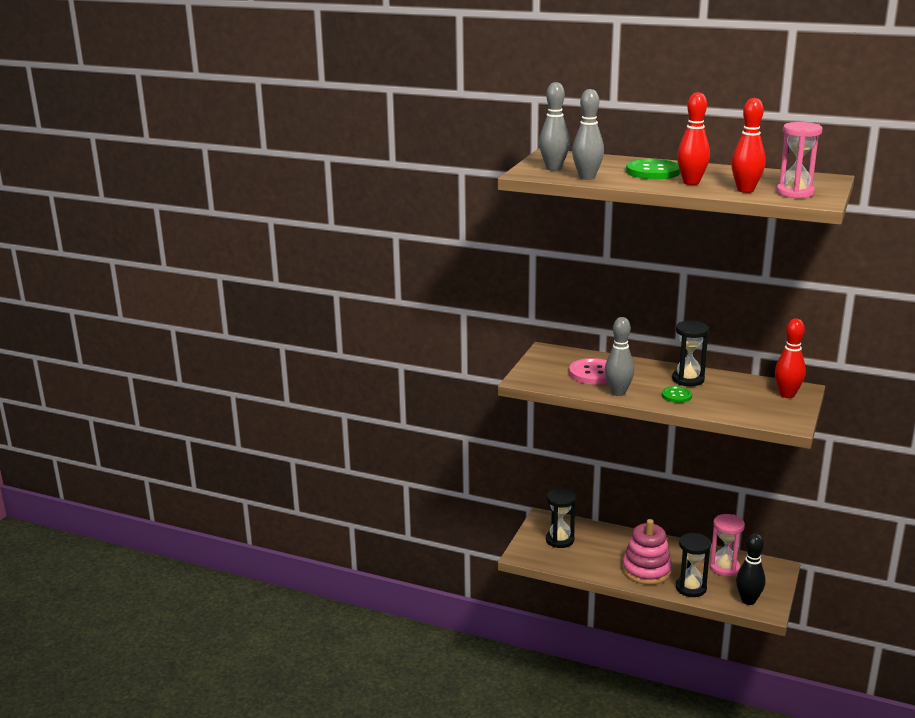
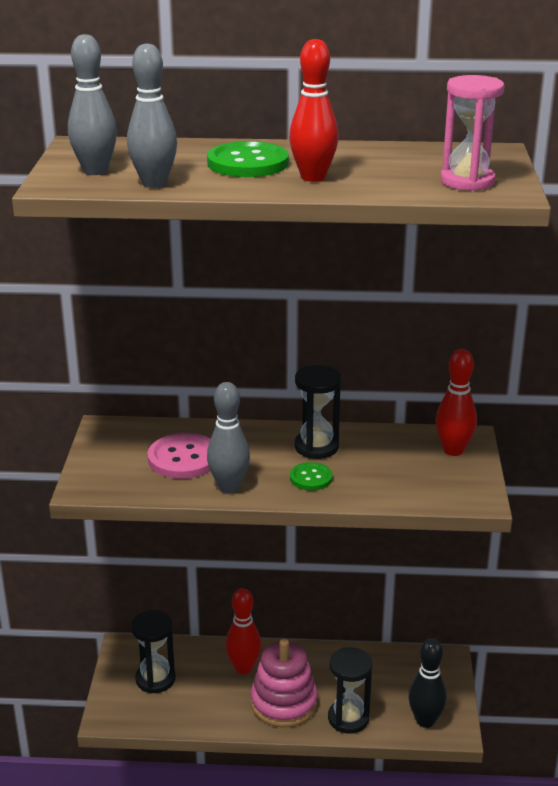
camera: 20 degrees left, 5 degrees up
(724, 568) = (380, 675): pink hourglass -> none
(745, 190) = (397, 183): red bowling pin -> red bowling pin (243, 668)

